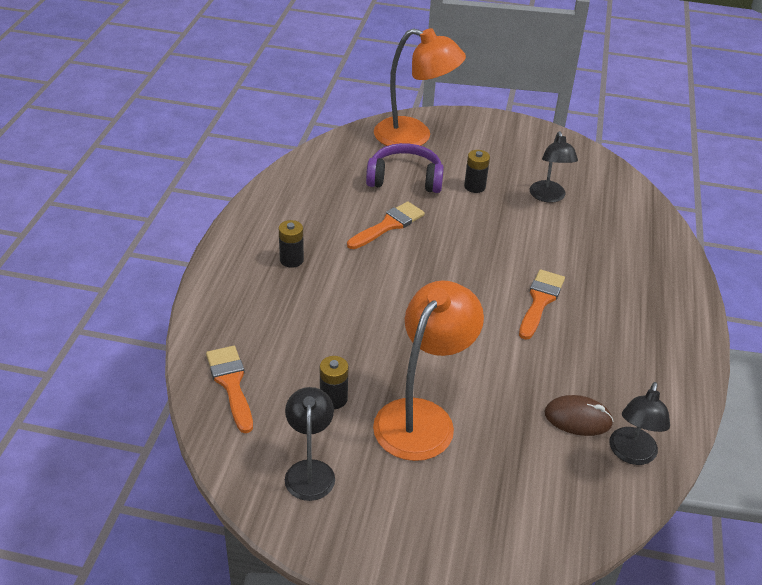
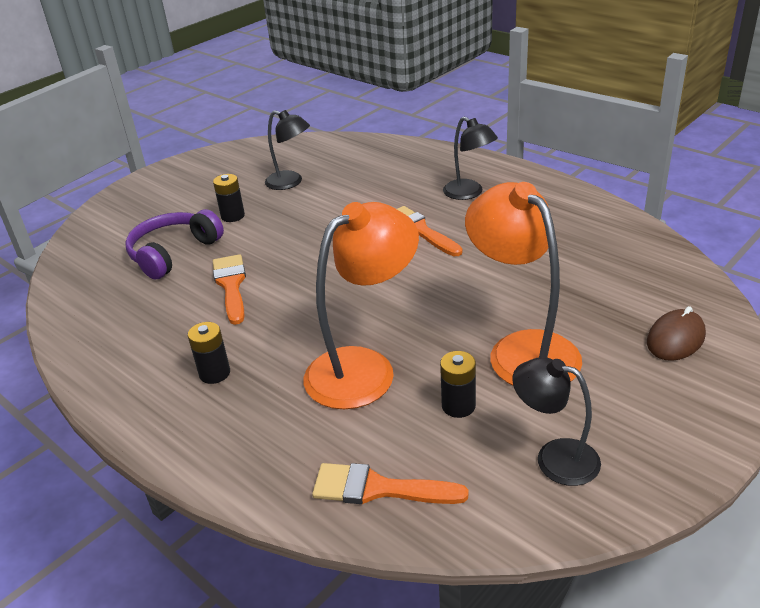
camera: 55 degrees left, 5 degrees down
(414, 136) = (116, 227): orange lamp -> orange lamp (364, 368)
(578, 418) = (576, 258): brown mouse -> brown mouse (675, 339)
(631, 454) = (631, 245): black lamp -> black lamp (469, 193)

